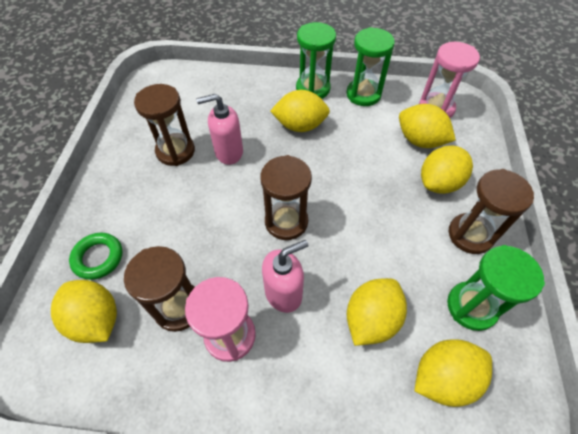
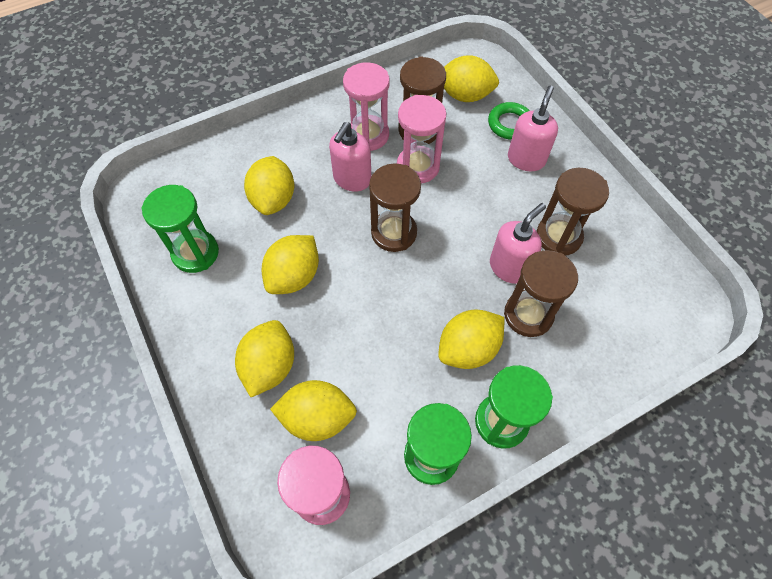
camera: 145 degrees right, 5 degrees up
(126, 217) = (526, 159): none -> pink soap dispenser
(216, 267) = (418, 167): none -> pink hourglass
(443, 377) = (202, 192): yellow lemon -> yellow lemon (294, 276)
(470, 235) = (216, 321): brown hourglass -> brown hourglass (528, 315)

